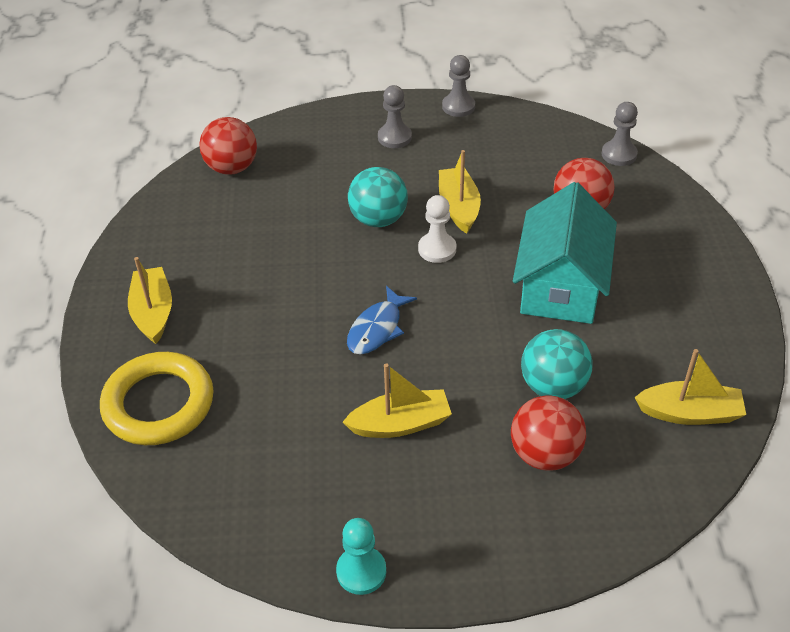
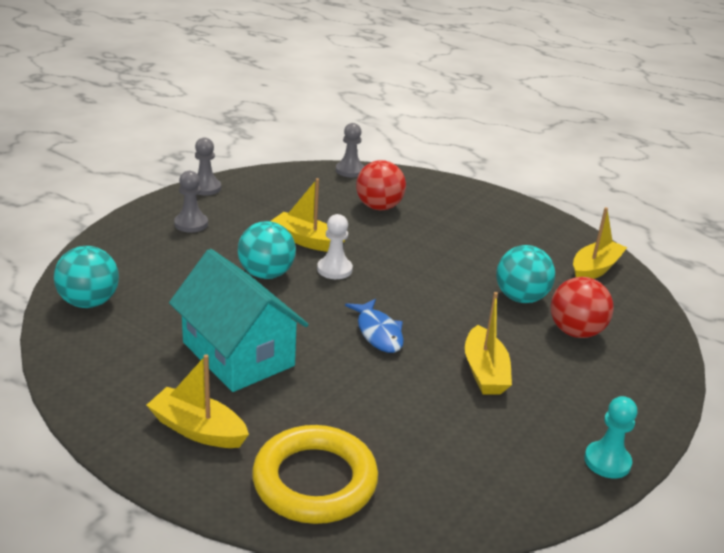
camera: 55 degrees left, 15 degrees down
(232, 168) = (89, 302): red ball -> turquoise ball
(400, 424) = (484, 372): yellow boat -> yellow boat turned 150 degrees clockwise
(561, 286) = (436, 249): turquoise house -> turquoise house (238, 354)

